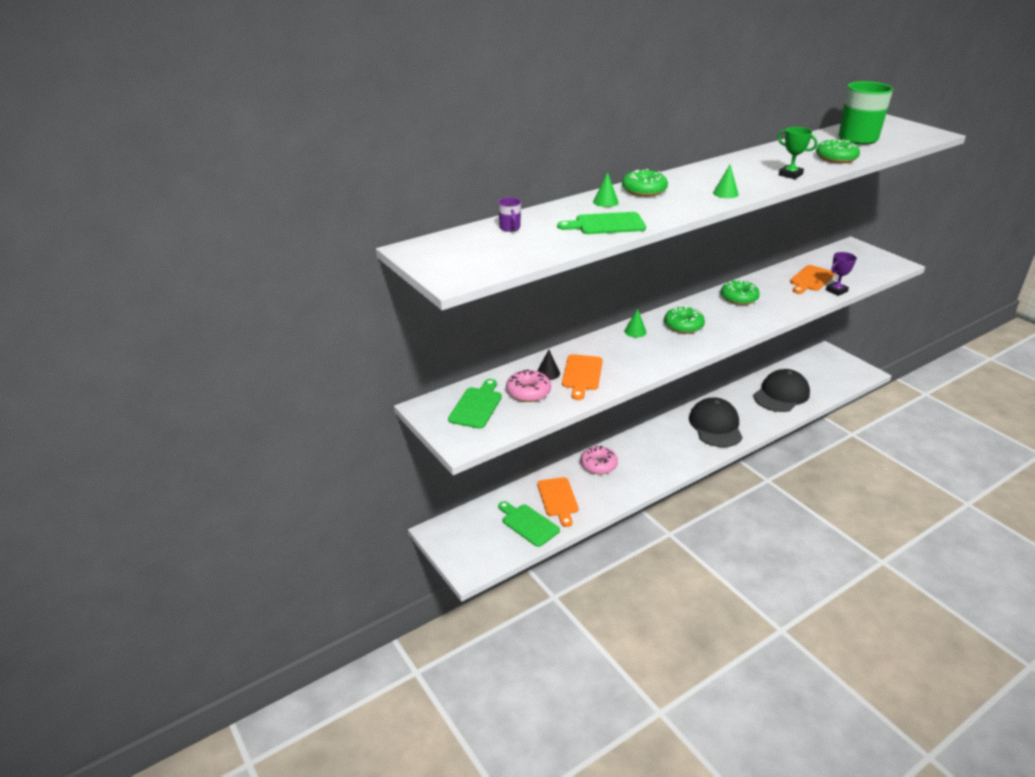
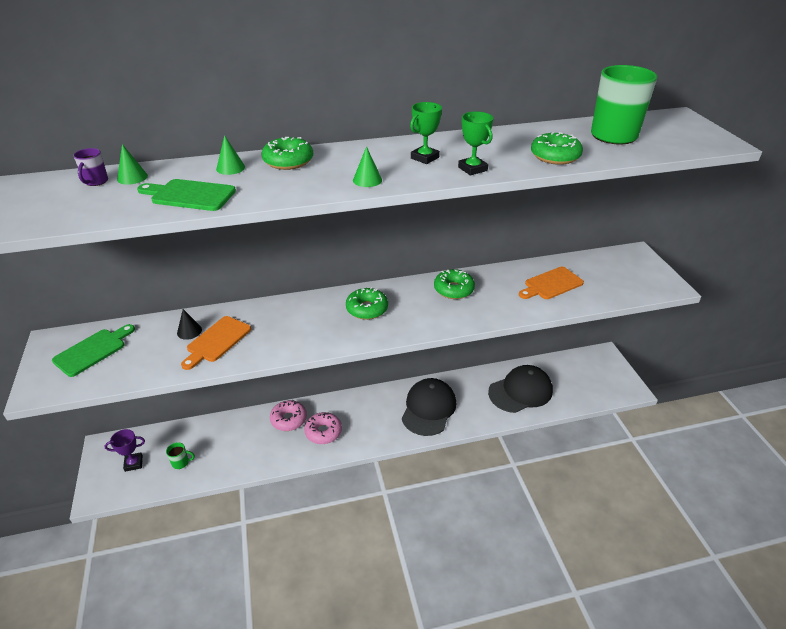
camera: 20 degrees right, 5 degrees up
(528, 392) = (151, 347): pink donut -> pink donut (323, 432)
(528, 524) = (181, 463): green cutting board -> green mug
(558, 499) = (226, 445): orange cutting board -> none
(635, 331) = (314, 304): green cone -> green cone (132, 177)
(745, 173) = (424, 158): none -> green trophy
(836, 291) = (567, 304): purple trophy -> purple trophy (133, 463)

